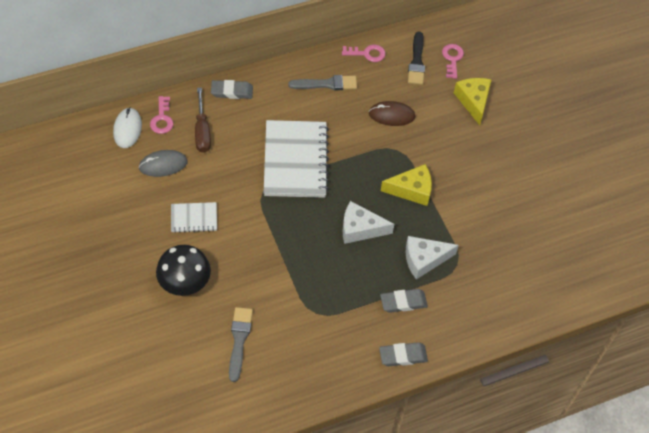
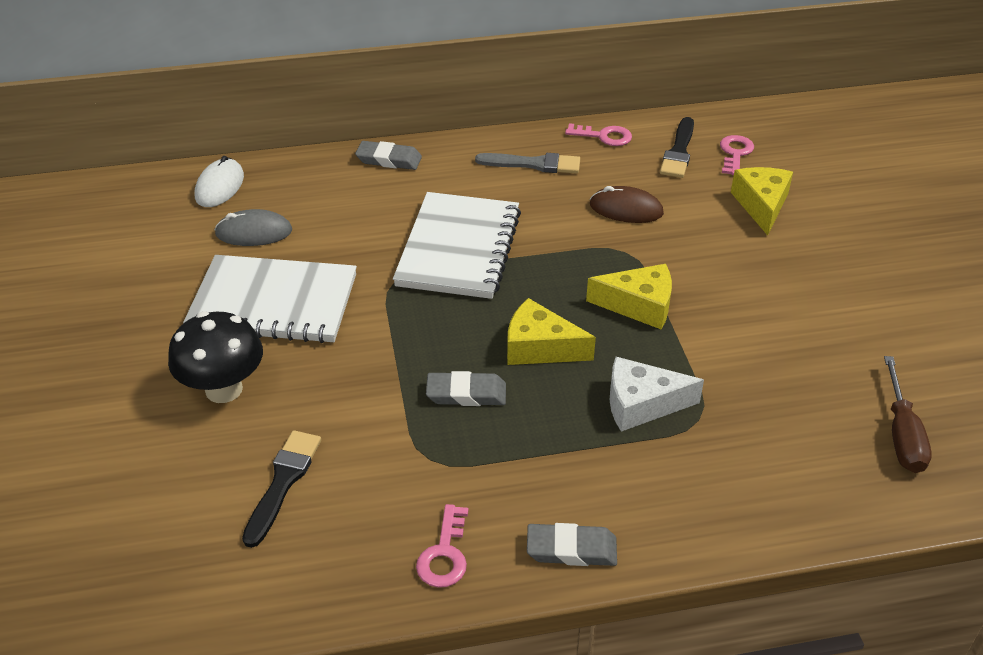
camera: 15 degrees right, 15 degrees down
(162, 119) = (275, 180): pink key -> pink key (445, 554)
(194, 218) = (273, 303): white notebook -> white notebook, size x2.01
(202, 131) = (328, 199): brown screwdriver -> brown screwdriver (902, 434)
(239, 340) = (283, 483): grey brush -> black brush
(360, 228) = (540, 347): white cheese -> yellow cheese
(403, 302) = (590, 463): grey eraser -> grey eraser (466, 393)

